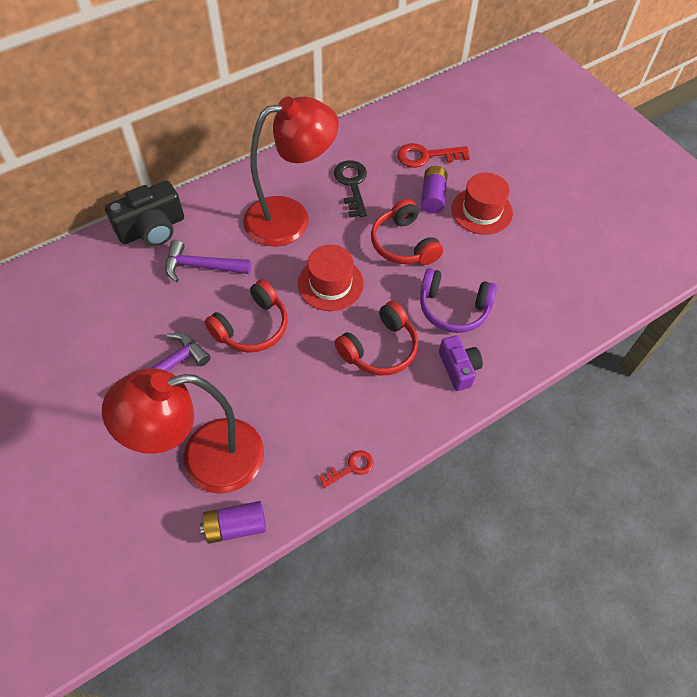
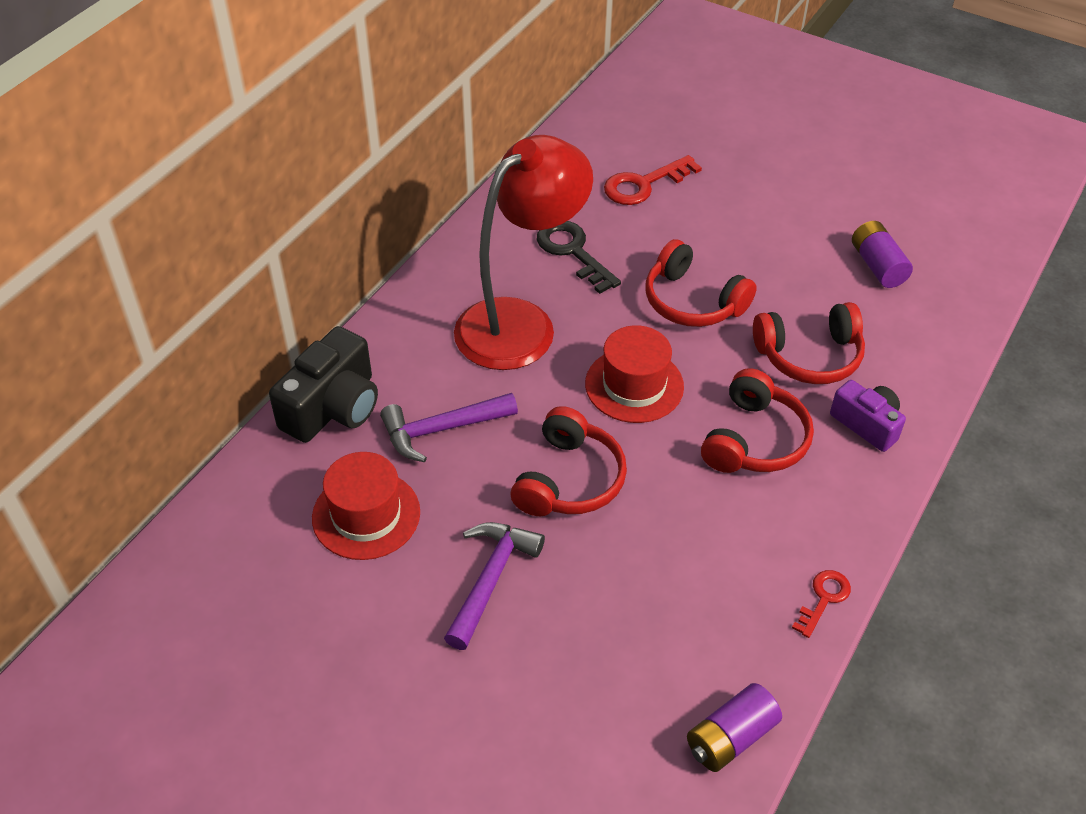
camera: 25 degrees left, 10 degrees down
(205, 460) = (629, 673): red lamp -> none
(432, 197) = (688, 231): purple battery -> purple battery (877, 266)
(453, 308) = (809, 356): purple headphones -> red headphones
(481, 211) = (760, 227): red hat -> red hat (366, 515)

